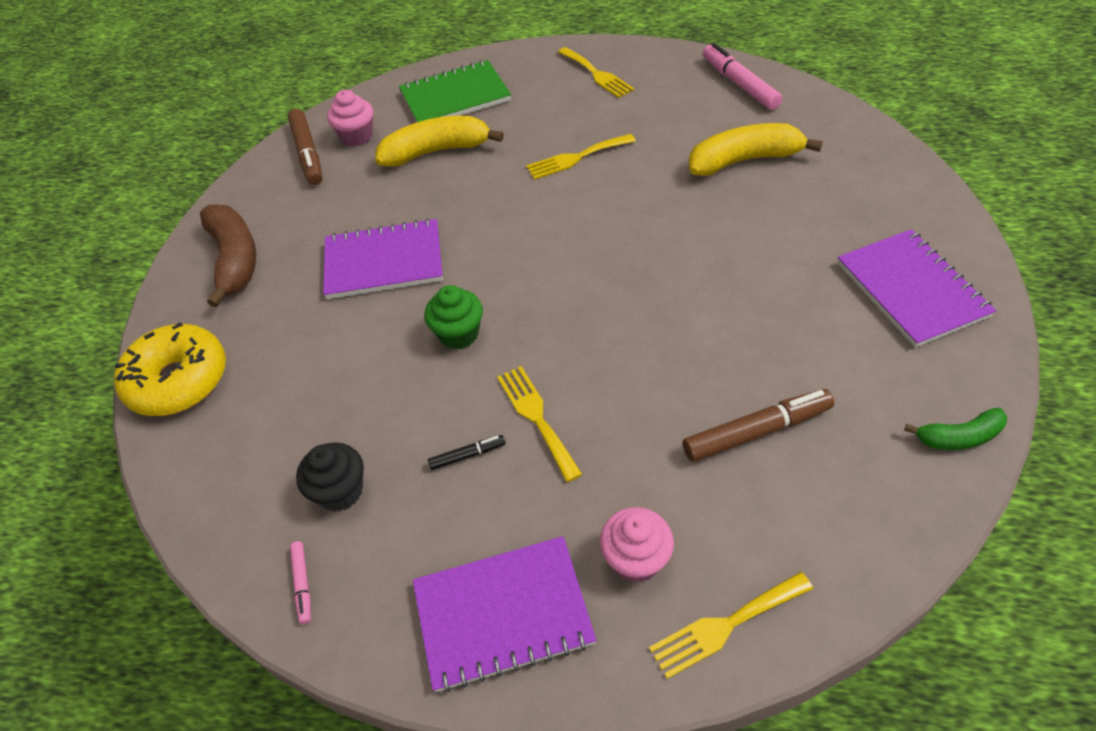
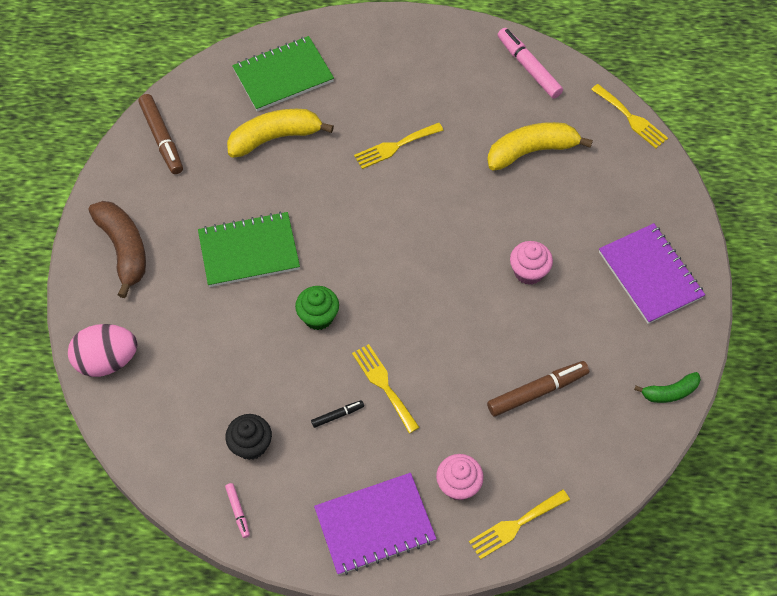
camera: 10 degrees left, 10 degrees up
(178, 380) = (107, 360): yellow donut -> pink egg
(357, 136) = (202, 120): pink cupcake -> pink cupcake (528, 272)
(384, 262) = (249, 251): purple notebook -> green notebook
(597, 74) = (406, 52): yellow fork -> yellow fork (631, 118)

